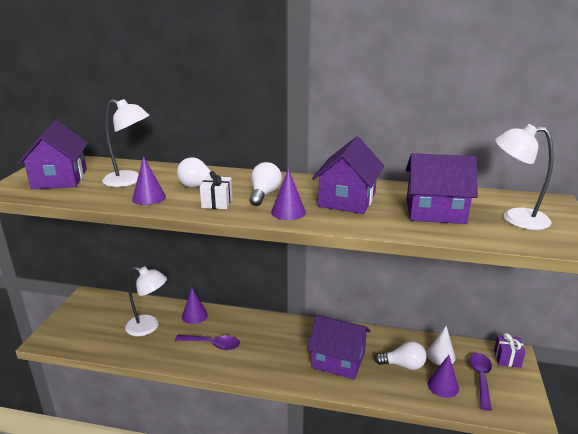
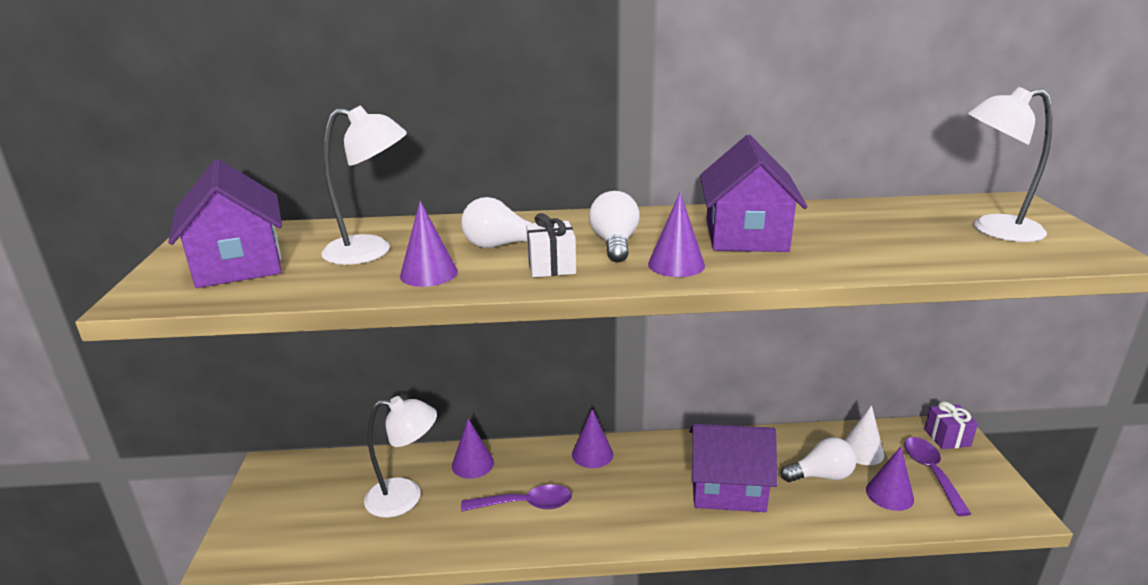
camera: 15 degrees left, 0 degrees up
(266, 323) = (592, 454): none -> purple cone
(435, 211) = (882, 235): purple house -> none

